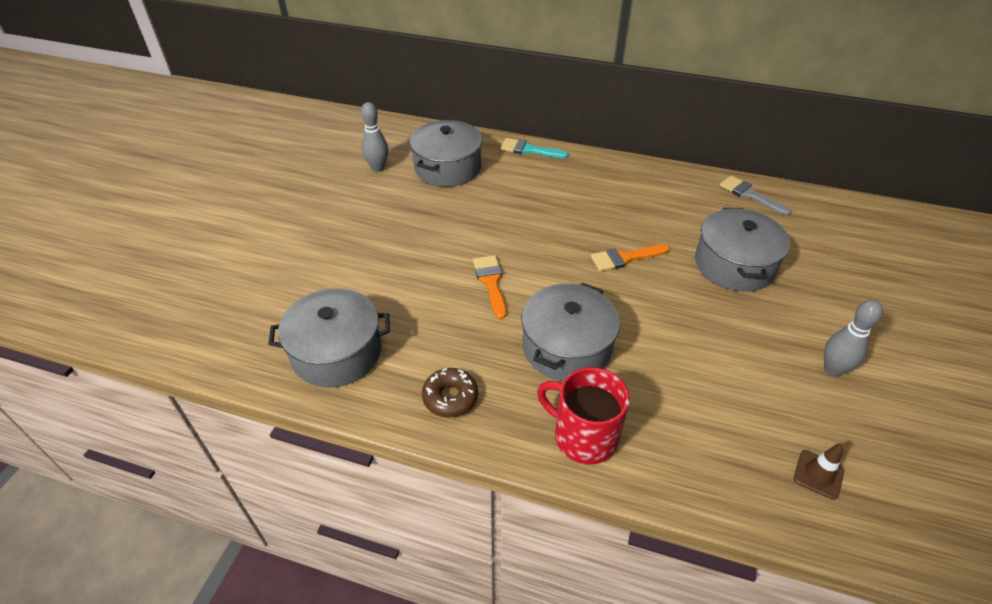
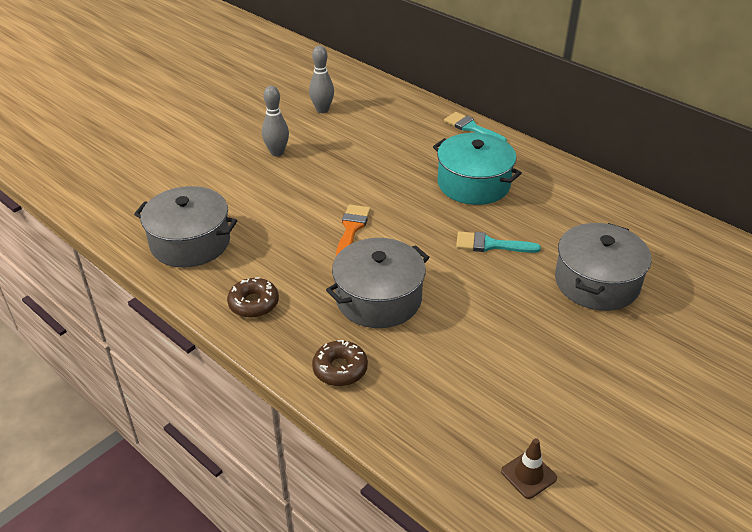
camera: 25 degrees right, 5 degrees down
(447, 168) = (383, 125): grey pot -> none
(568, 203) = (473, 184): none -> turquoise pot
(583, 436) = (340, 369): red mug -> brown donut
(625, 258) = (490, 245): orange brush -> turquoise brush
(750, 195) = (669, 226): grey brush -> none
(833, 369) = (620, 401): grey bowling pin -> grey bowling pin (277, 152)

